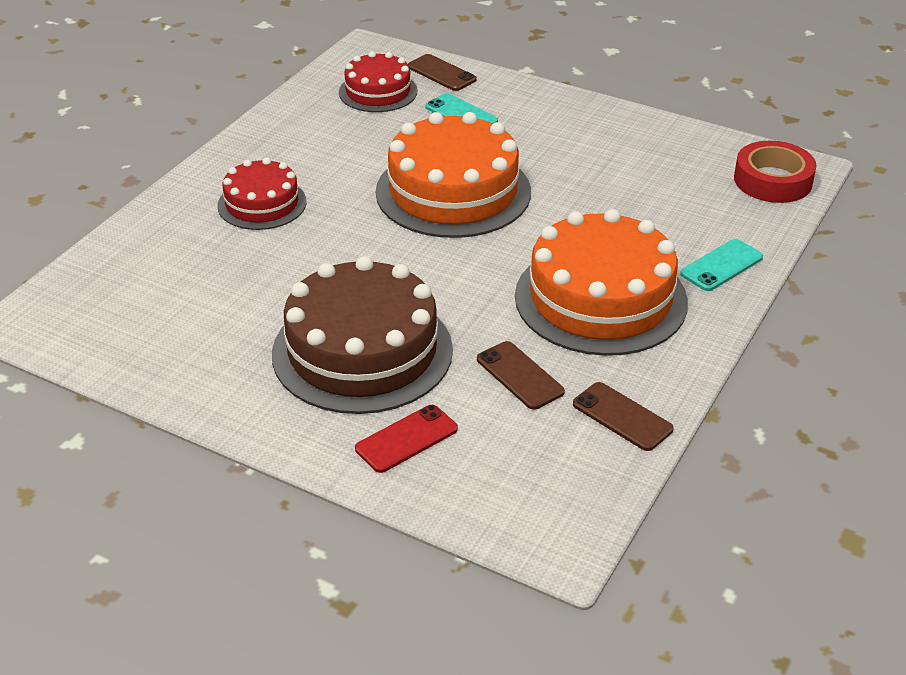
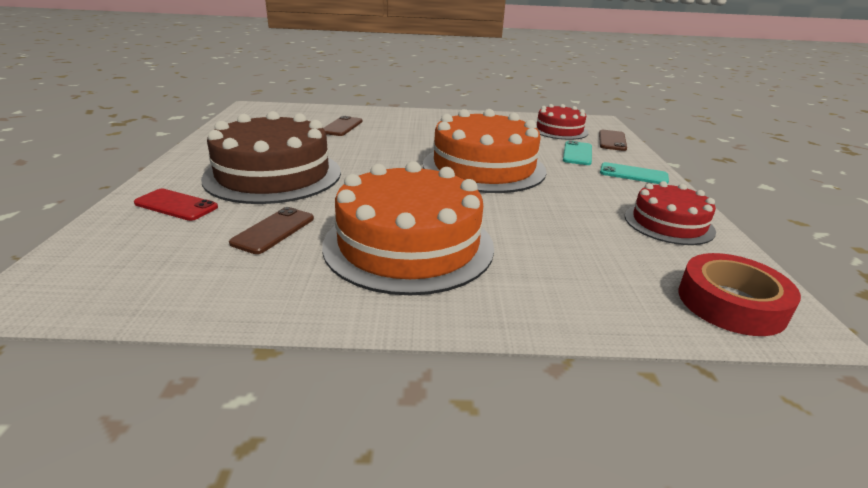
camera: 60 degrees right, 10 degrees down
(262, 204) = (404, 127): red cake -> red cake (668, 223)
(622, 417) = (233, 290): brown phone -> brown phone (342, 127)
(721, 266) = (531, 300): turquoise phone -> turquoise phone (633, 174)

